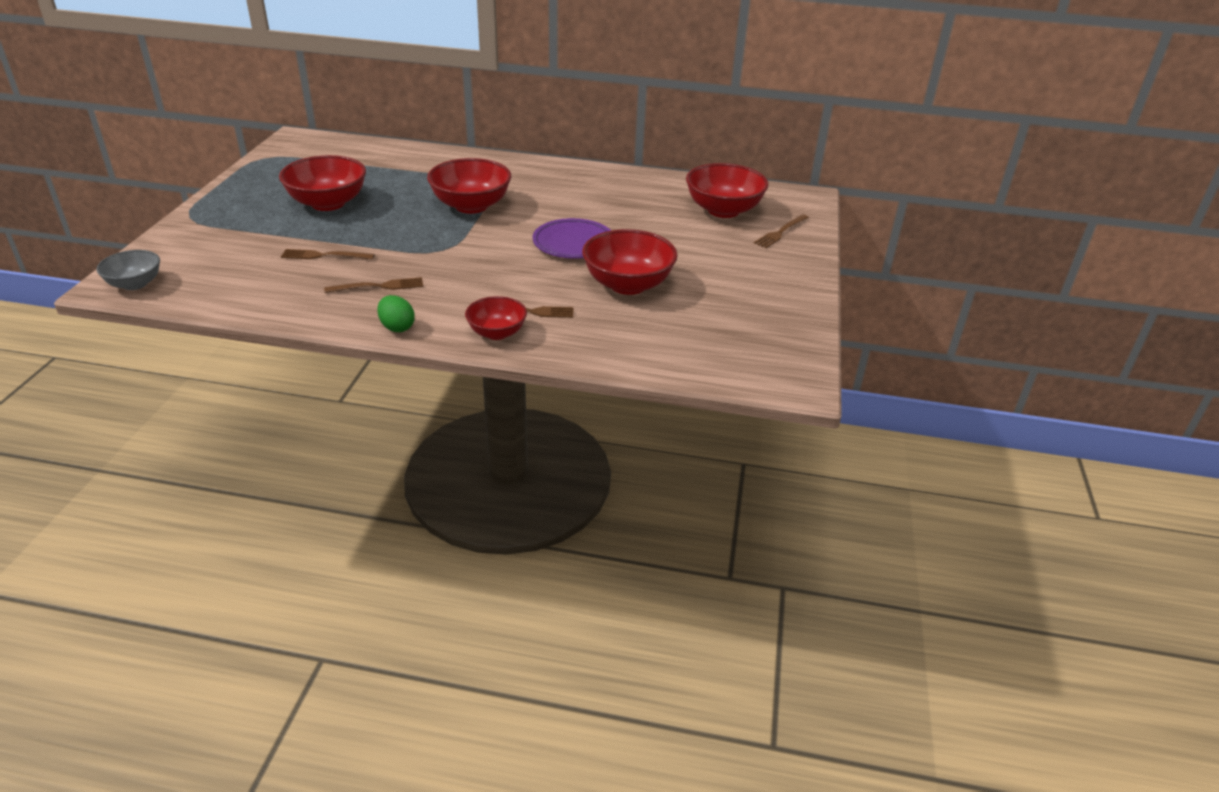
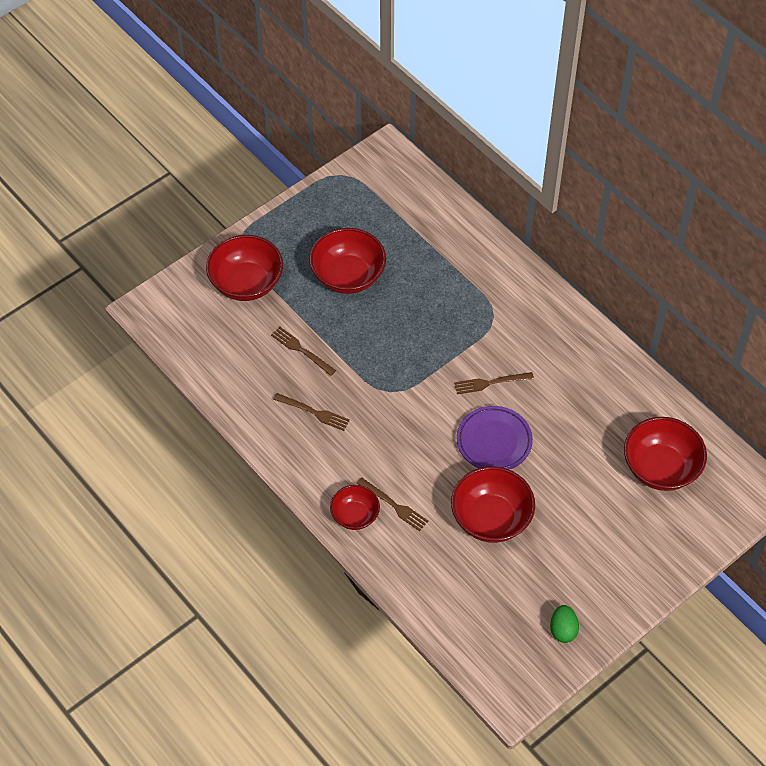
camera: 40 degrees right, 20 degrees up
(135, 284) = (161, 314): grey bowl -> none
(397, 327) = (295, 468): green egg -> green egg (563, 630)
(471, 206) = (455, 342): red bowl -> red bowl (246, 283)
(780, 232) = (679, 527): brown fork -> brown fork (490, 383)

